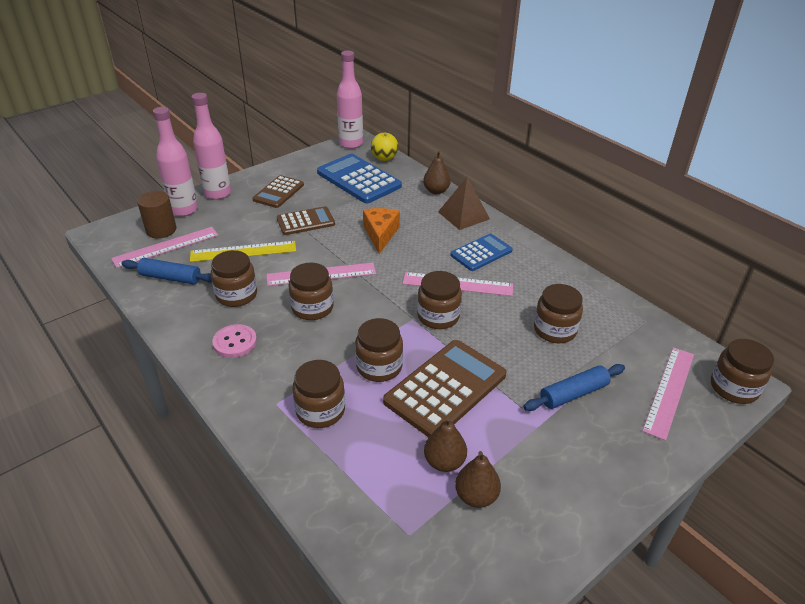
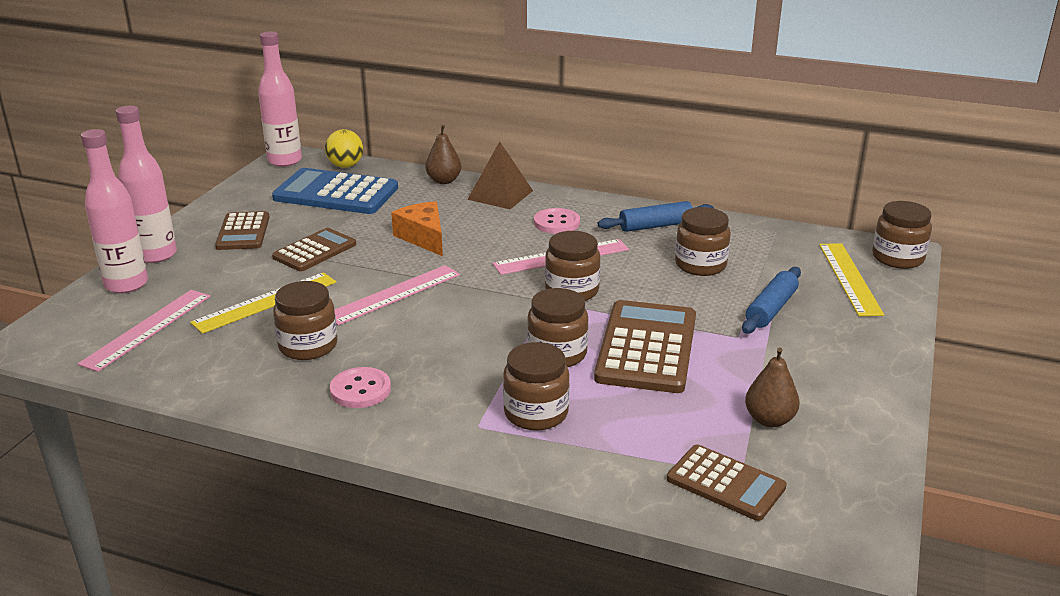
camera: 30 degrees left, 10 degrees down
(161, 230) = (118, 314): brown cylinder -> none
(170, 278) = (194, 357): blue rolling pin -> blue rolling pin (655, 226)
(312, 308) = (420, 328): brown jar -> none
(391, 536) = (725, 483): none -> brown calculator
(444, 462) = (711, 406): brown pear -> none
(481, 253) = (556, 223): blue calculator -> pink button
(669, 391) = (849, 278): pink ruler -> yellow ruler

